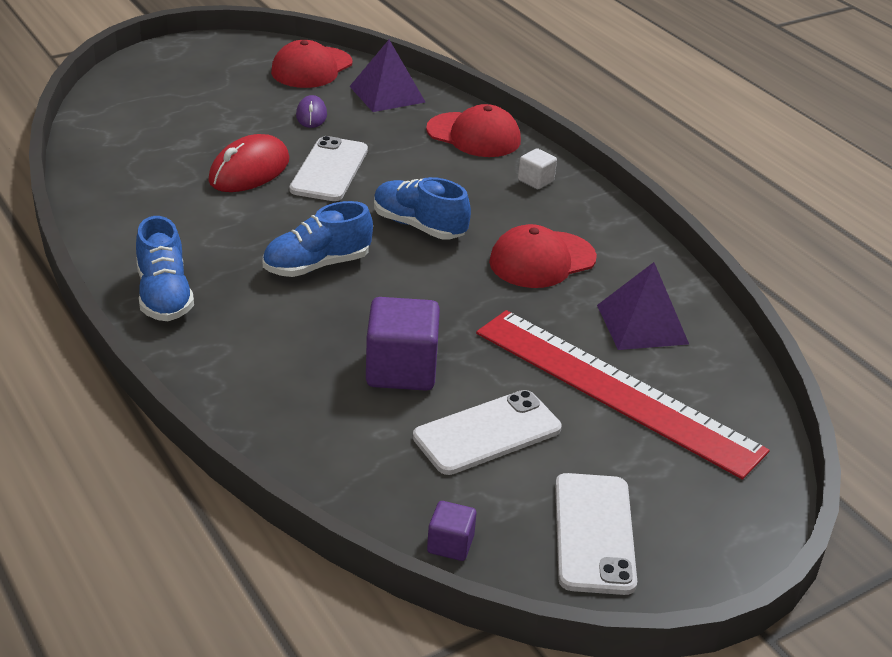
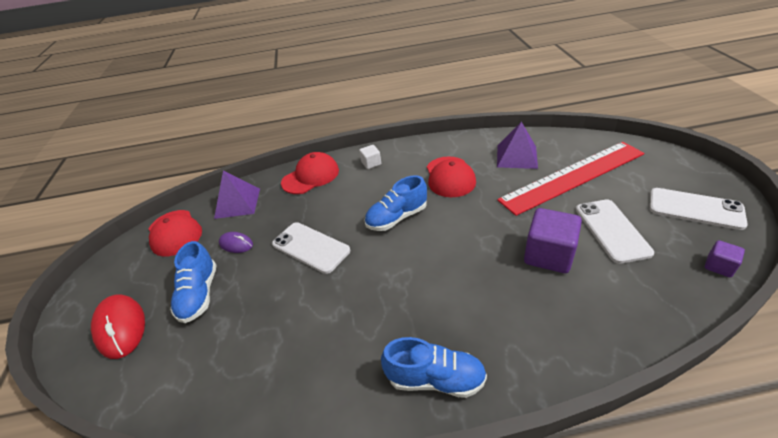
camera: 60 degrees left, 5 degrees up
(249, 171) = (286, 292): red mouse -> red mouse (121, 328)
(317, 265) = (423, 275): blue shoe -> blue shoe (199, 294)

